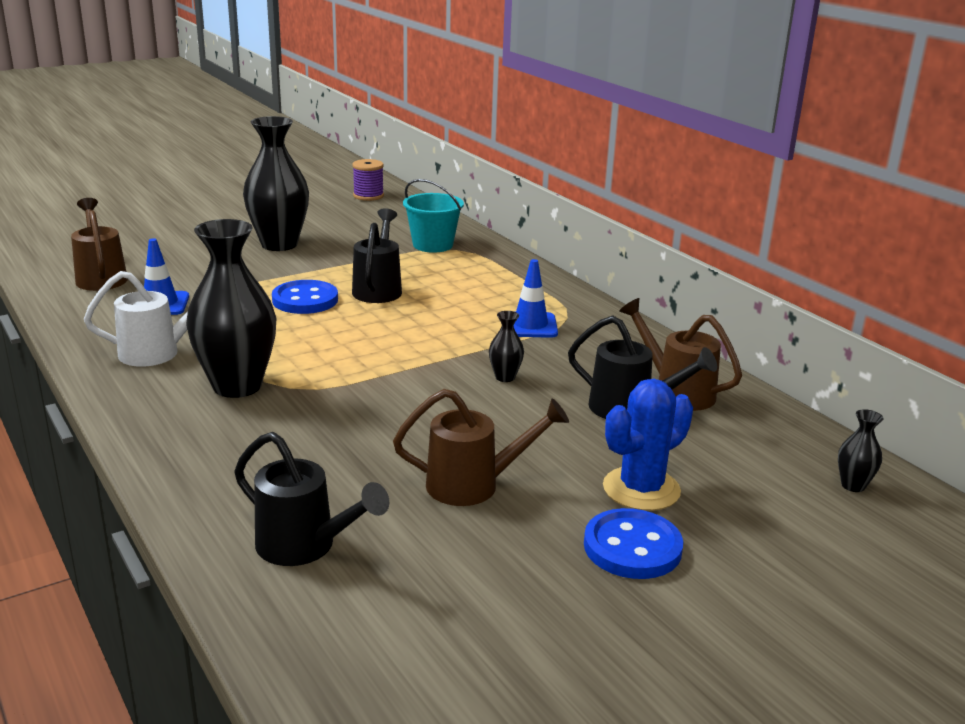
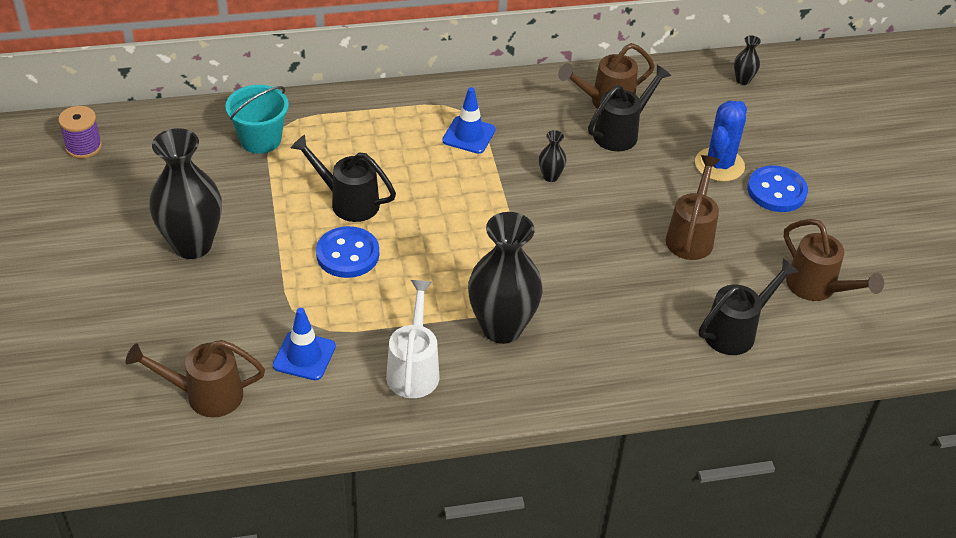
camera: 70 degrees left, 20 degrees up
(440, 615) = (817, 288): none -> brown watering can
(641, 489) = (719, 165): blue cactus -> blue cactus turned 45 degrees clockwise

